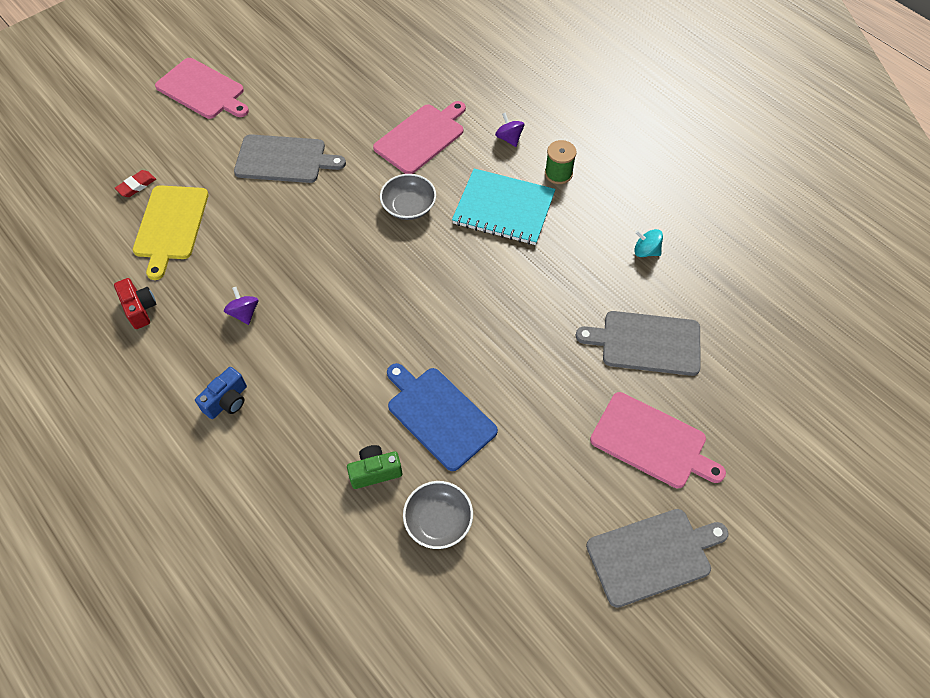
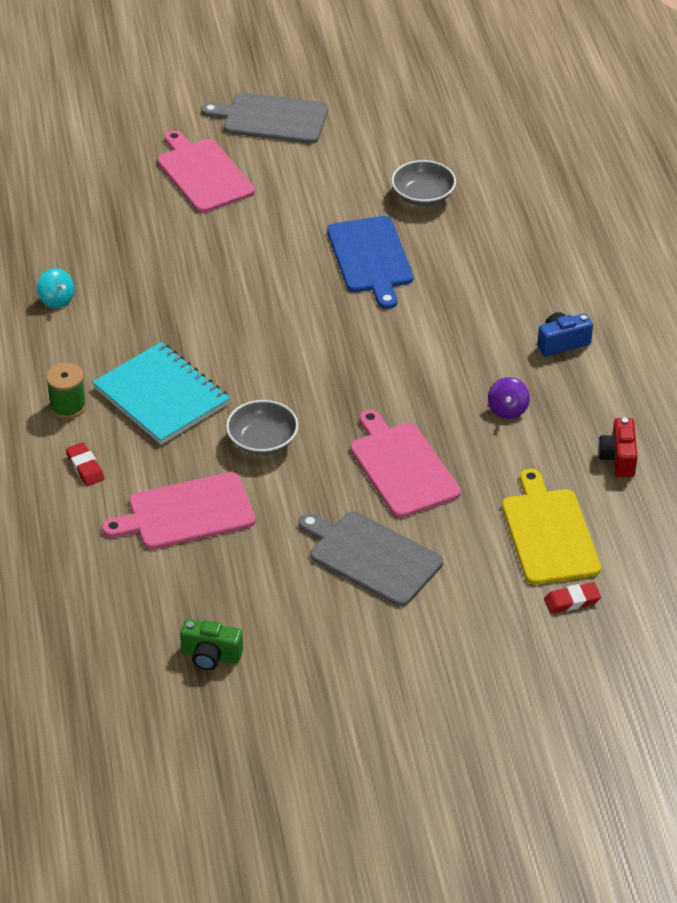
camera: 150 degrees left, 15 degrees down
(170, 226) = (549, 533): yellow cutting board -> yellow cutting board turned 45 degrees counterclockwise
(202, 90) = (426, 704): pink cutting board -> pink cutting board (402, 467)
(375, 471) = (455, 244): green camera -> green camera (211, 655)
(509, 138) = (85, 467): purple spinning top -> red eraser
(646, 343) = (136, 234): grey cutting board -> none

